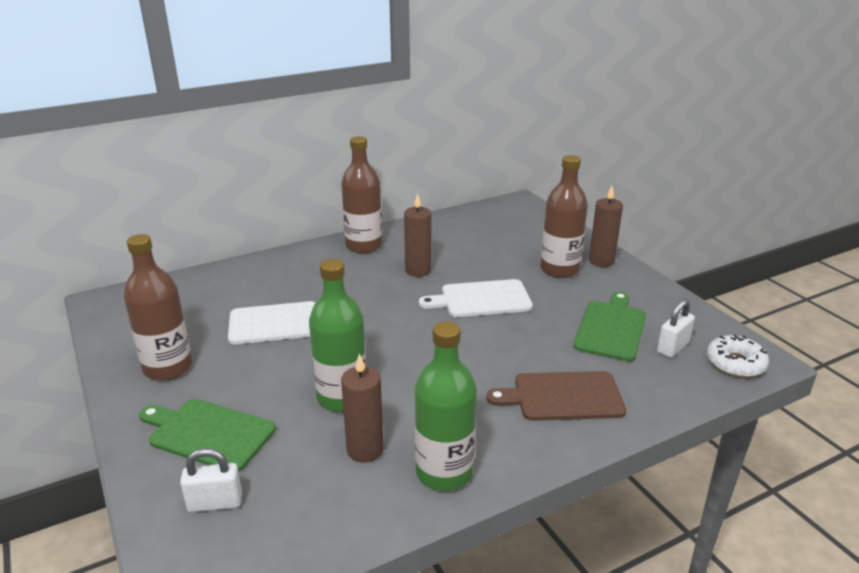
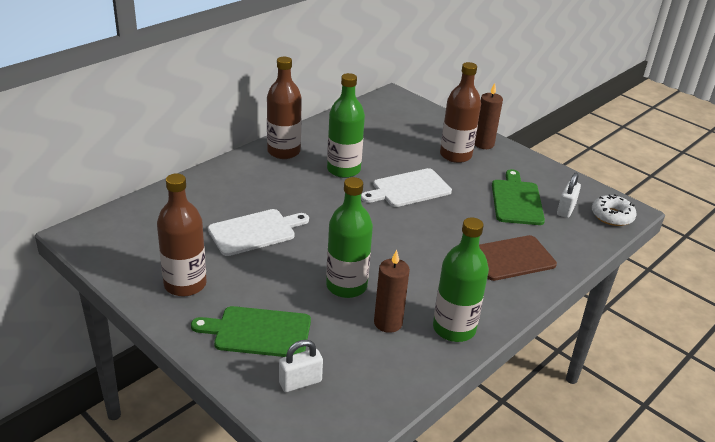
camera: 20 degrees left, 5 degrees up
(418, 270) = (343, 170): brown candle -> green bottle

